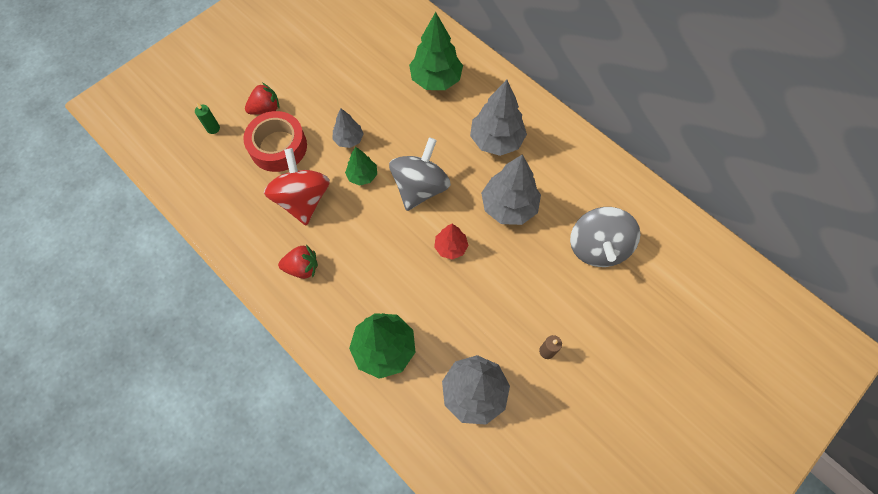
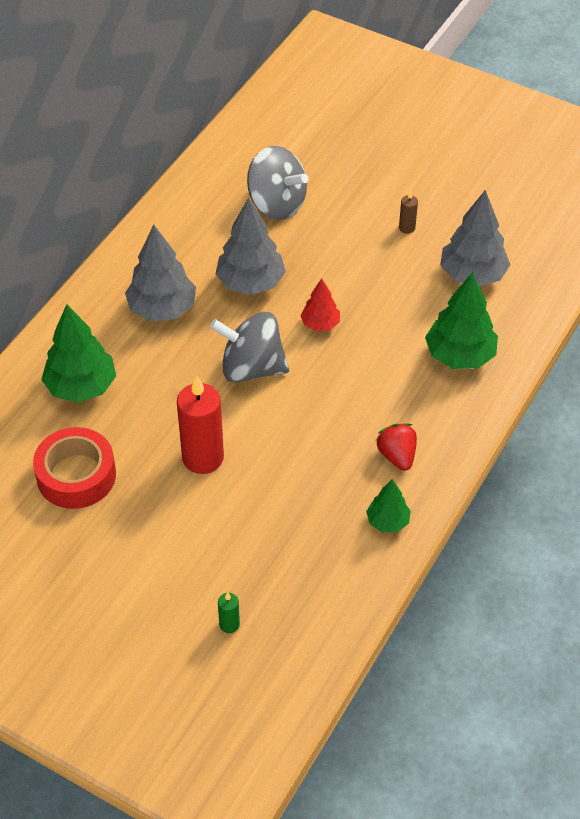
camera: 105 degrees left, 15 degrees down
(266, 109) = (179, 569): red strawberry -> none
(278, 147) = (237, 534): red tape -> red tape (76, 475)
(303, 199) = (306, 482): red spinning top -> none
(349, 139) = (203, 458): grey tree -> red candle
(362, 176) = (253, 429): green tree -> green tree (387, 521)
(597, 247) = (276, 204): grey spinning top -> grey spinning top turned 45 degrees clockwise

